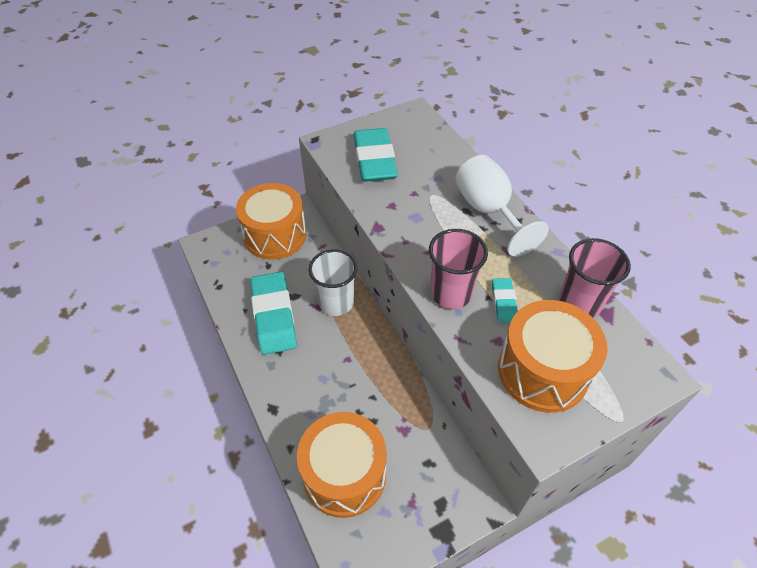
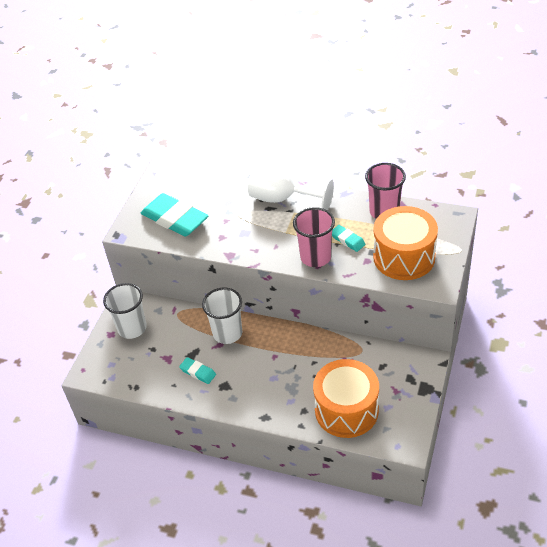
camera: 40 degrees left, 5 degrees down
(274, 316) = (198, 372): turquoise eraser -> turquoise eraser, size x0.48
(275, 235) = (132, 328): orange drum -> white cup

